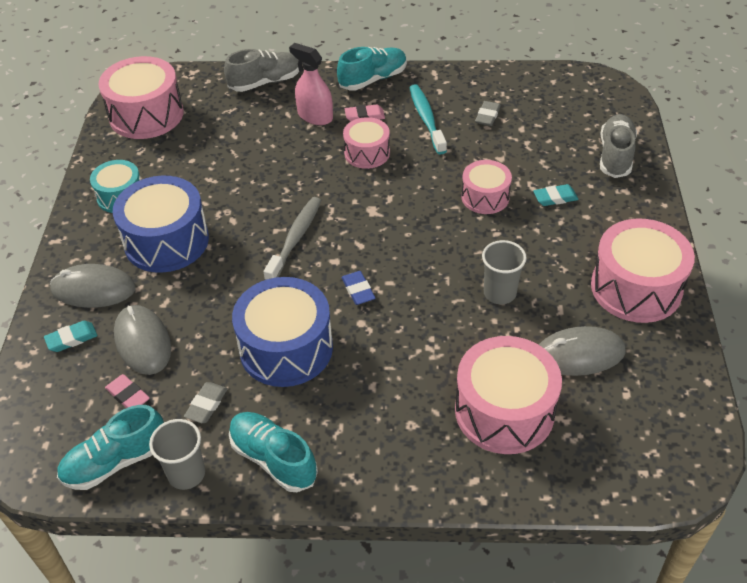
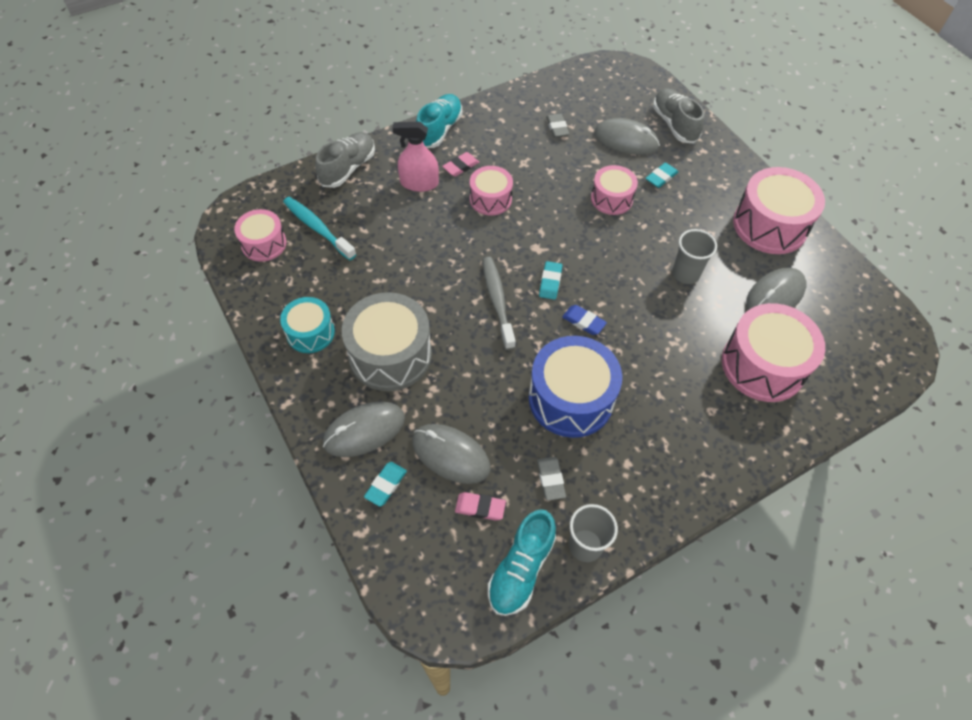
camera: 35 degrees left, 10 degrees up
(146, 115) = (264, 244): pink drum -> pink drum, size x0.59
(166, 241) = (390, 354): blue drum -> grey drum
(273, 459) = (639, 494): turquoise shoe -> none
(358, 244) = (550, 282): none -> turquoise eraser
(426, 119) = (512, 149): turquoise toothbrush -> turquoise toothbrush (317, 228)
(549, 151) = (626, 140): none -> grey mouse

